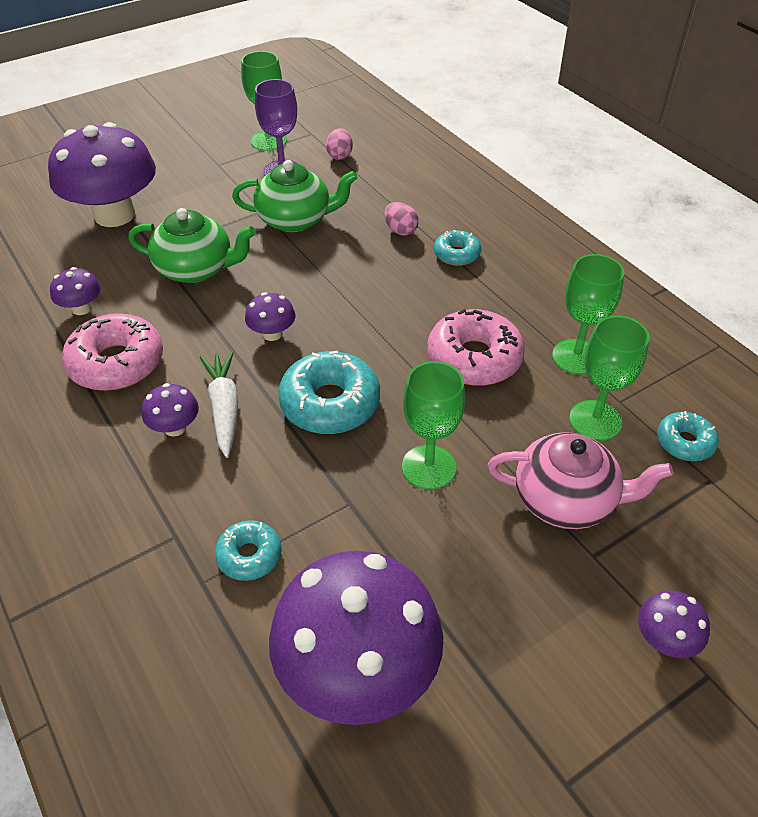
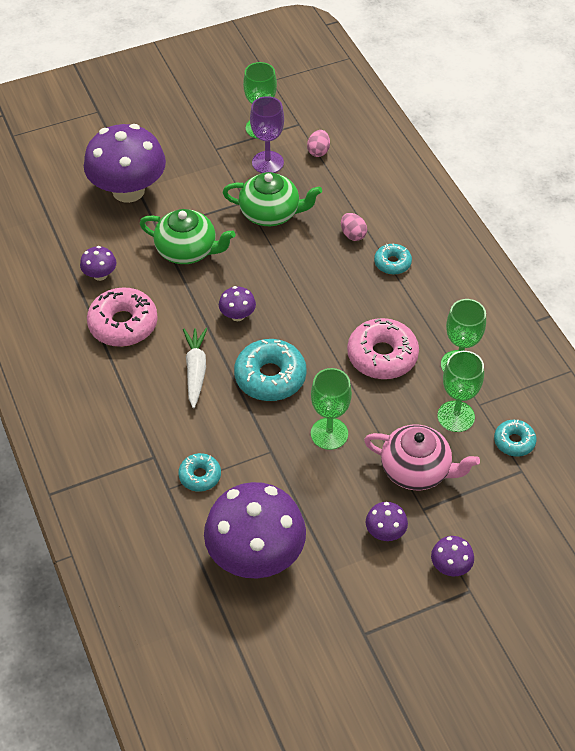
camera: 10 degrees right, 5 degrees up
(175, 427) = (160, 380): purple mushroom -> purple mushroom (385, 532)

